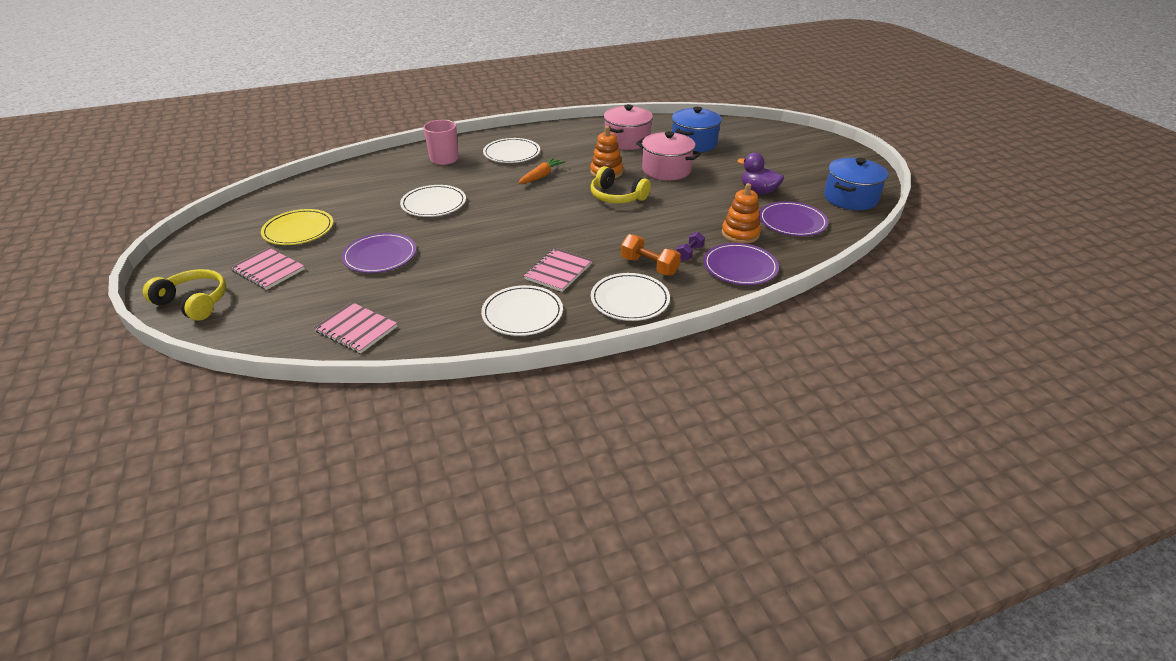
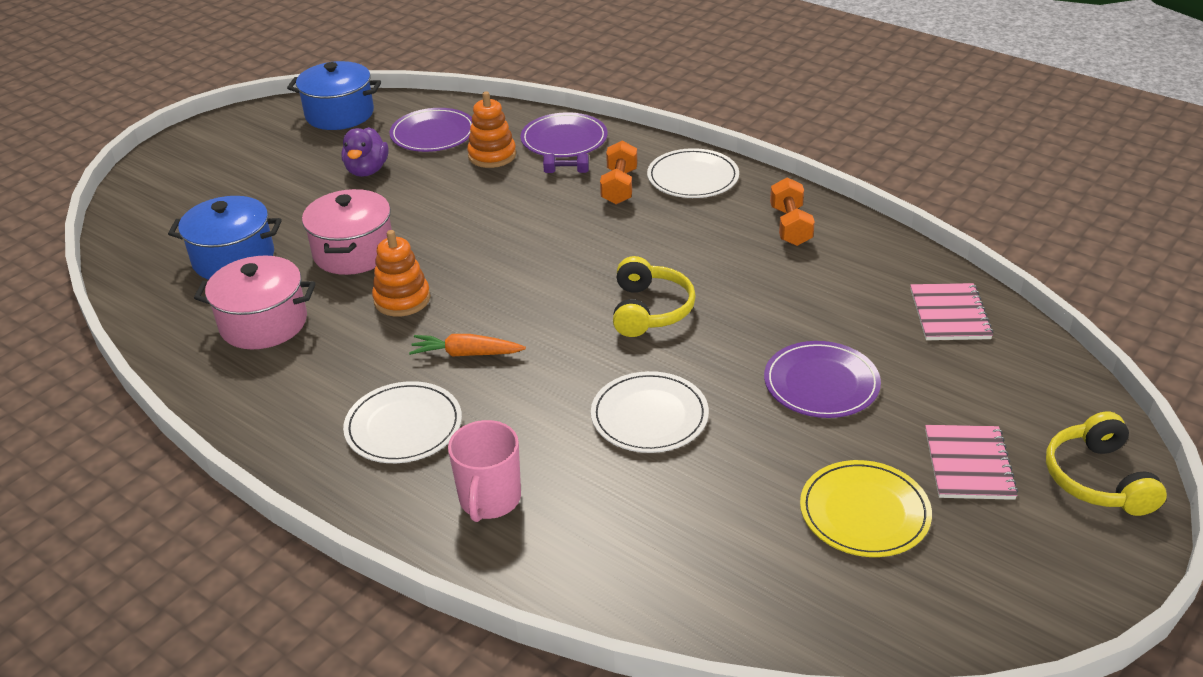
camera: 120 degrees left, 0 degrees up
(522, 313) = (790, 226): white plate -> orange dumbbell
(558, 271) = (693, 236): pink notebook -> none
(617, 196) = (474, 263): yellow headphones -> yellow headphones (650, 310)

